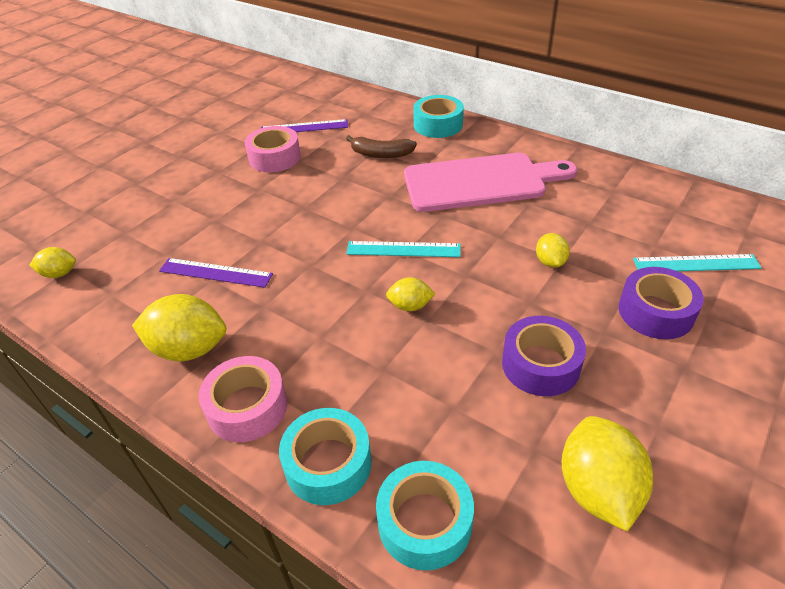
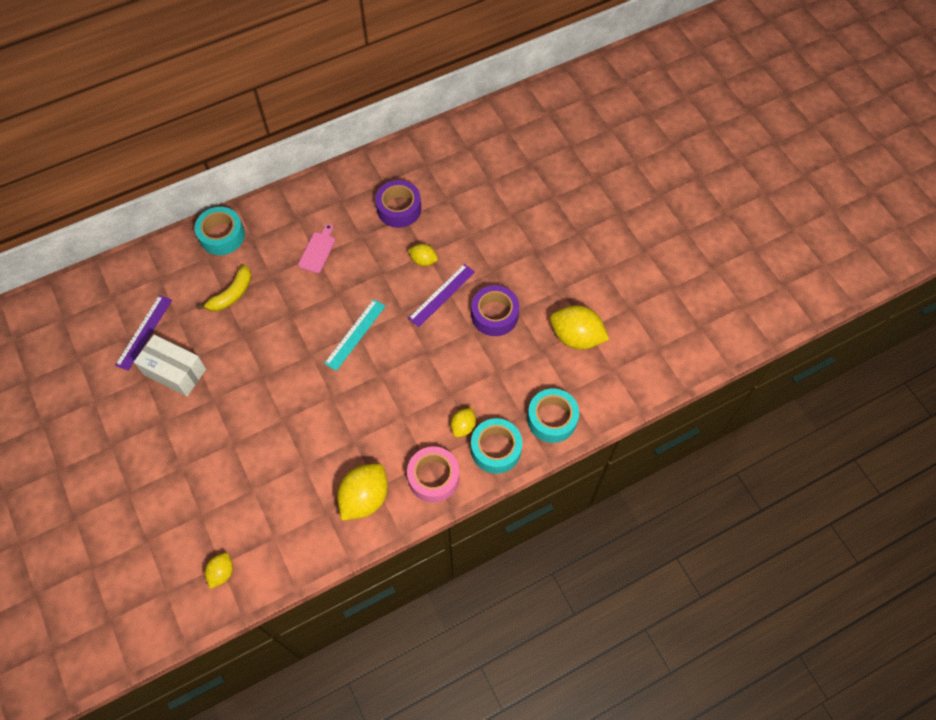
camera: 65 degrees left, 20 degrees up
(215, 272) = (297, 461): purple ruler -> purple ruler (441, 295)
(274, 157) = (175, 372): pink tape -> white box
(381, 154) = (232, 294): brown banana -> yellow banana
(410, 306) = (409, 356): yellow lemon -> yellow lemon (463, 426)
(480, 182) = (318, 250): pink cutting board -> pink cutting board, size x0.41
(655, 312) = (494, 237): purple tape -> purple tape (399, 209)
(695, 263) = (474, 191): turquoise ruler -> none

